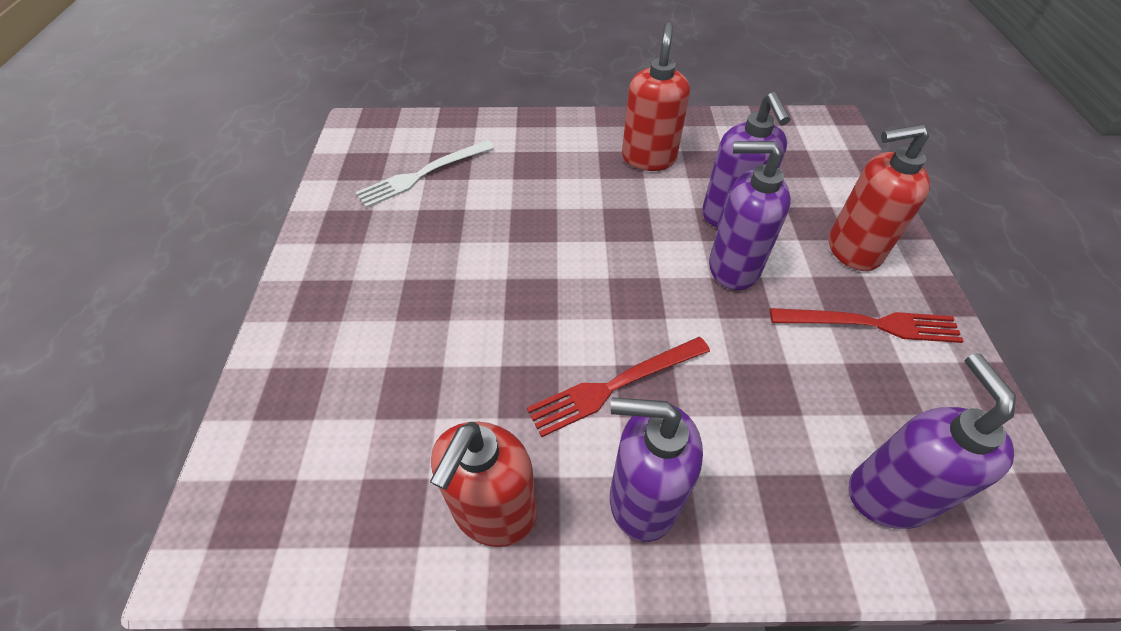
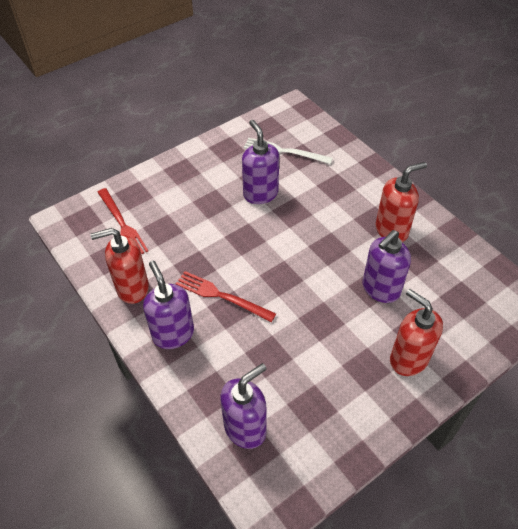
camera: 55 degrees right, 0 degrees up
(732, 268) = (339, 308): purple soap dispenser -> purple soap dispenser (260, 194)
(870, 324) = (353, 387): red fork -> red fork (122, 224)

